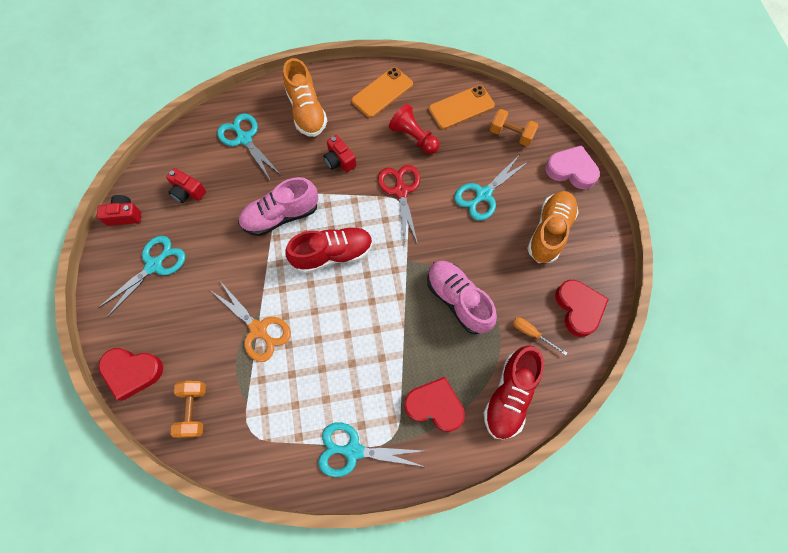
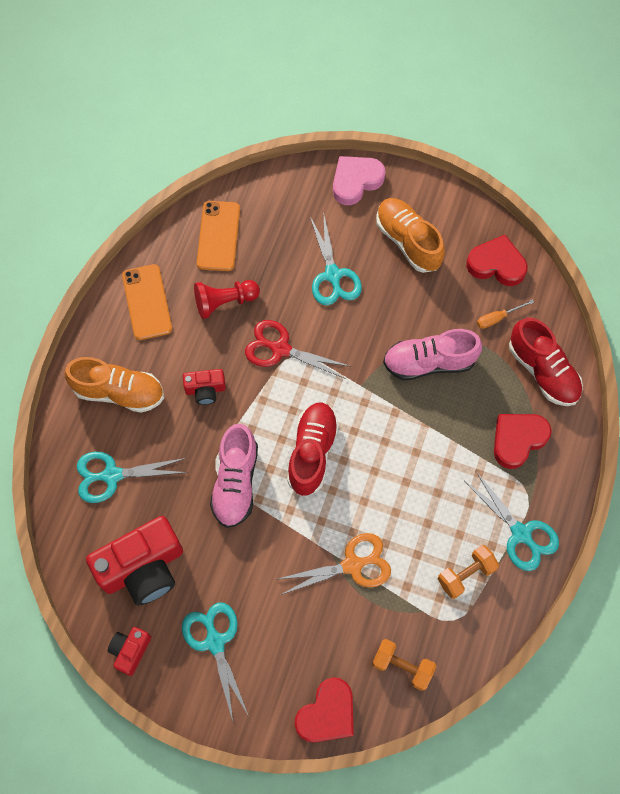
camera: 60 degrees left, 0 degrees up
(188, 192) = (143, 567): red camera -> red camera, size x2.03
(353, 451) = (521, 533): turquoise scissors -> turquoise scissors turned 75 degrees counterclockwise
(511, 134) = (281, 209): orange dumbbell -> orange dumbbell (466, 574)

